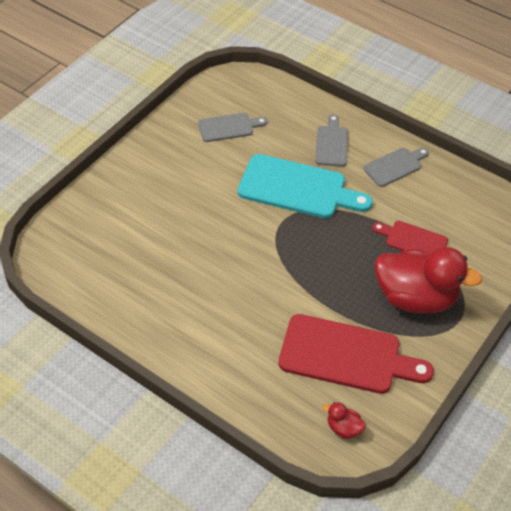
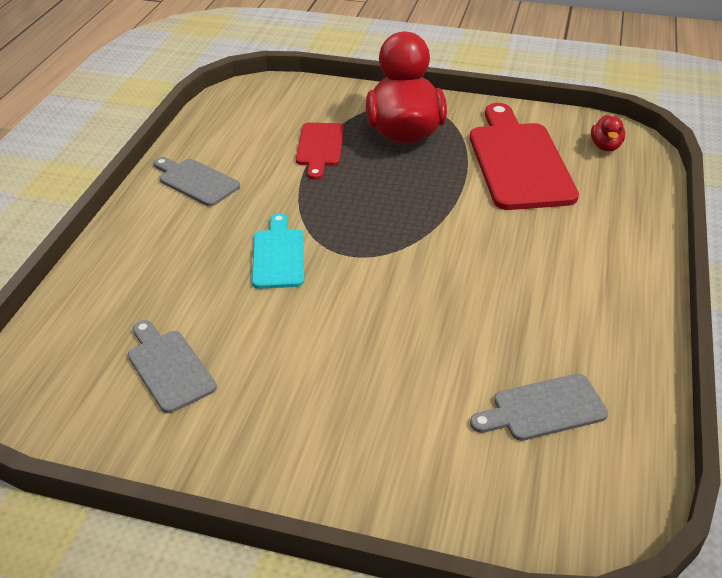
camera: 110 degrees left, 10 degrees down
(297, 188) = (278, 255): turquoise cutting board -> turquoise cutting board, size x0.55
(332, 144) = (171, 243): grey cutting board -> grey cutting board (543, 408)

